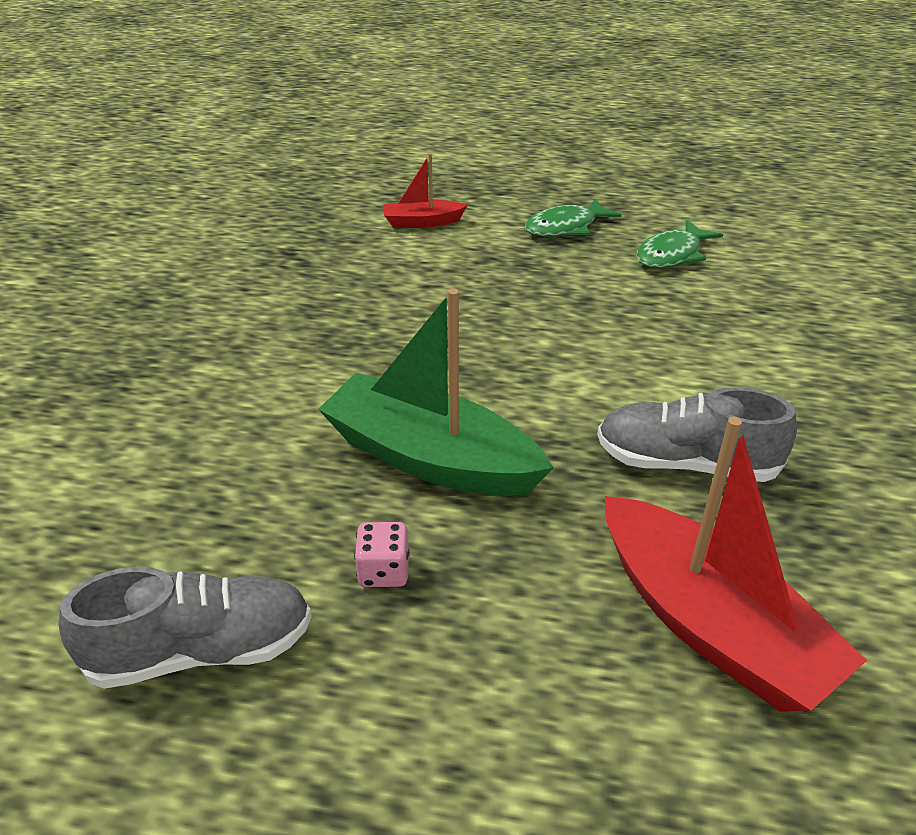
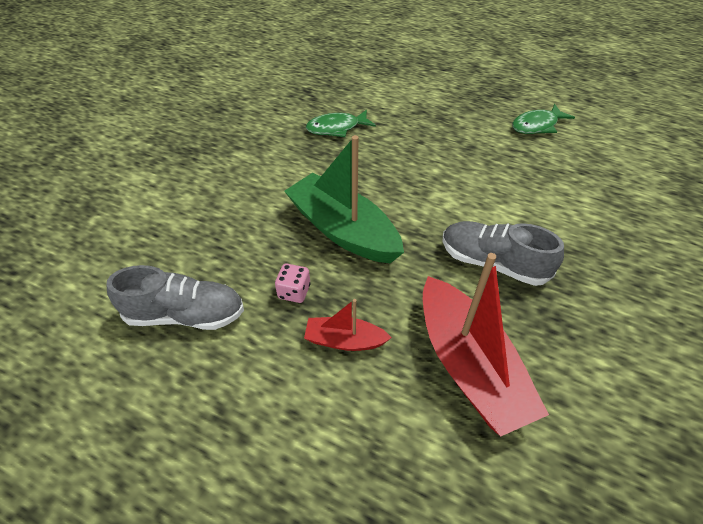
camera: 15 degrees right, 10 degrees up
(422, 222) = (389, 82): red boat -> red boat (345, 340)
(565, 227) = (476, 97): green fish -> green fish (336, 128)

